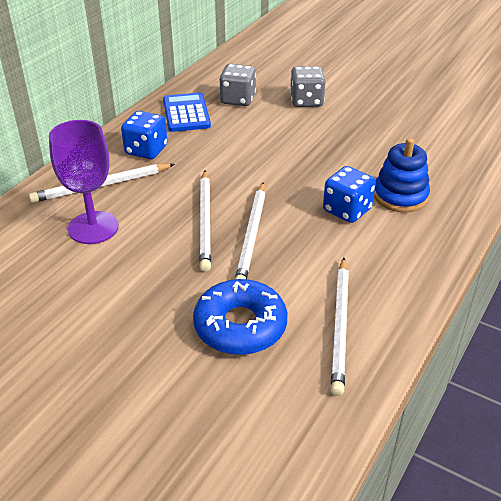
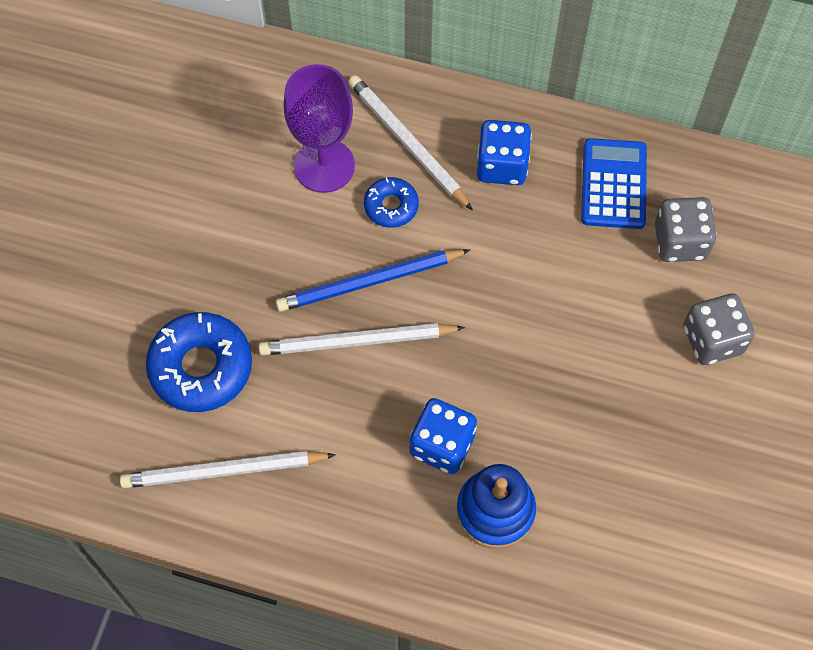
camera: 75 degrees right, 25 degrees up
(148, 201) = (391, 206): none -> blue donut
(186, 113) = (613, 184): blue calculator -> blue calculator turned 60 degrees counterclockwise
(205, 221) = (369, 282): white pencil -> blue pencil

